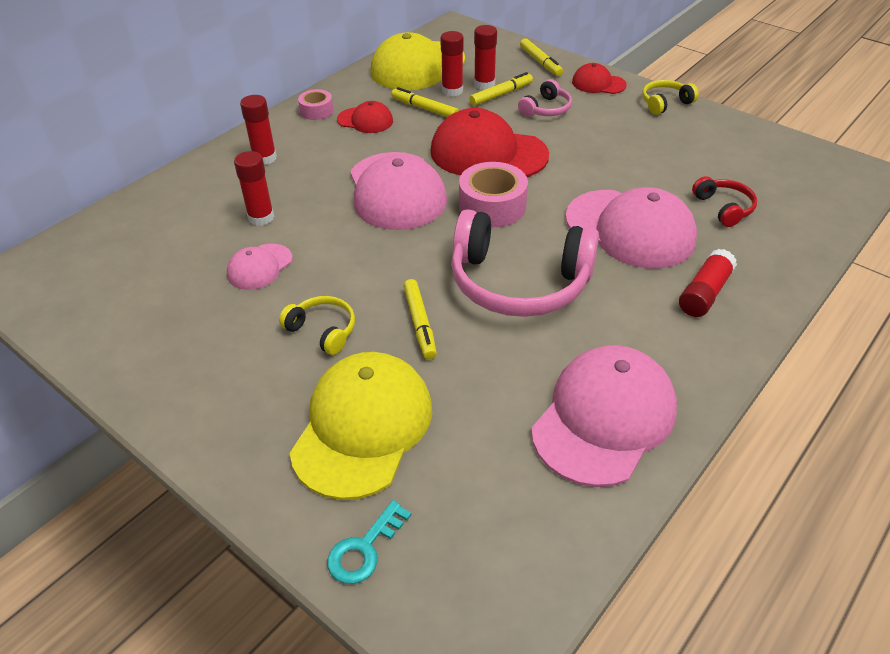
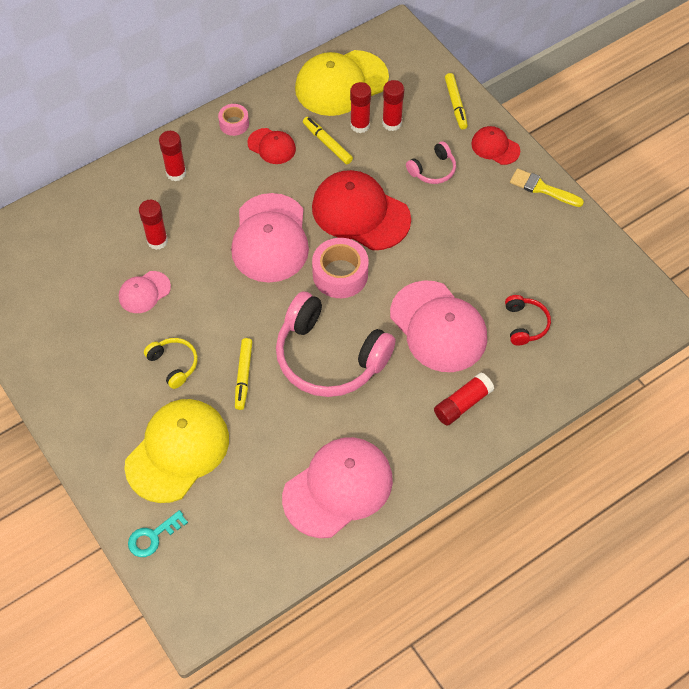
camera: 15 degrees right, 15 degrees up
(501, 94) = (401, 140): yellow marker -> none
(665, 103) = (542, 188): yellow headphones -> yellow brush

